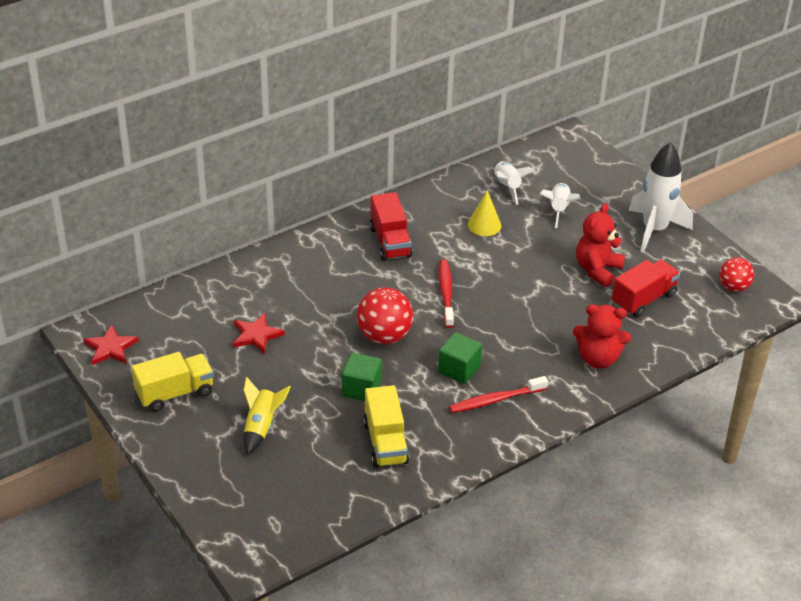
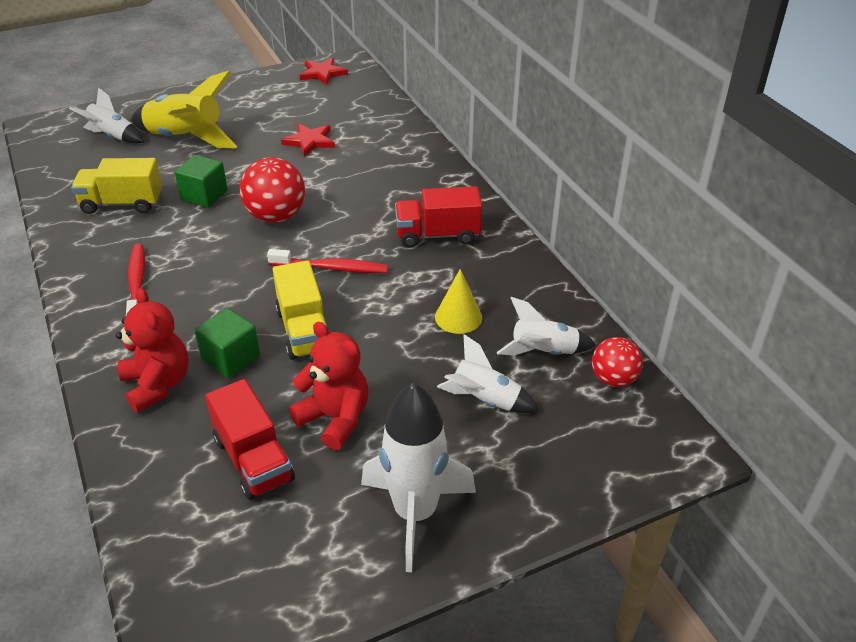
camera: 100 degrees right, 0 degrees up
(175, 393) = (251, 100): yellow truck -> yellow truck (304, 330)
(261, 427) = (186, 138): yellow rocket -> yellow rocket, size x1.67
(263, 487) = (113, 136): none -> white rocket
(459, 369) = (199, 263): green cube -> green cube (231, 358)
(598, 358) = (157, 384): red teddy bear -> red teddy bear turned 135 degrees clockwise
(733, 287) = (240, 595): red ball -> red ball (613, 379)

